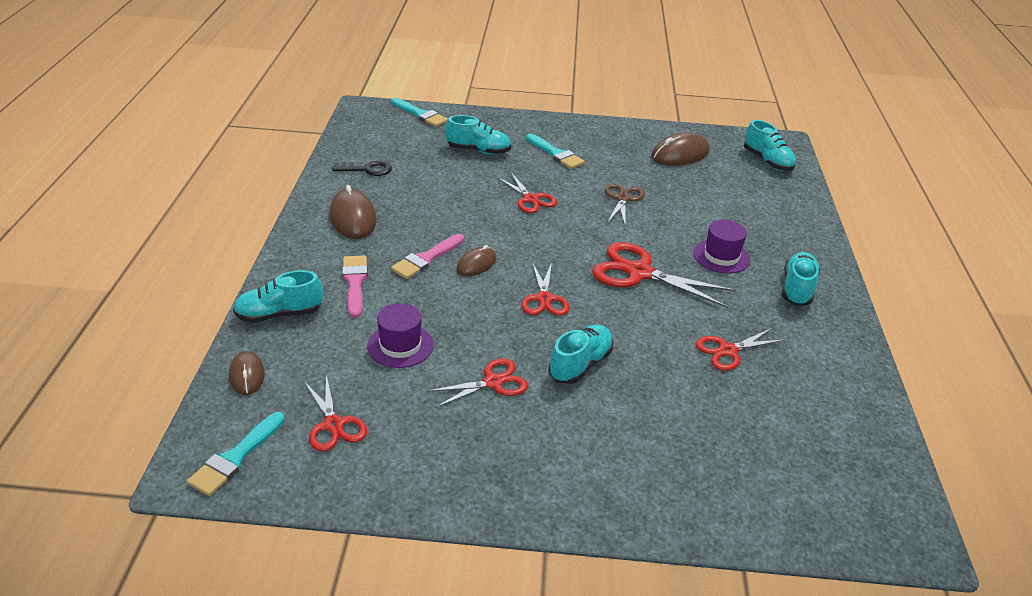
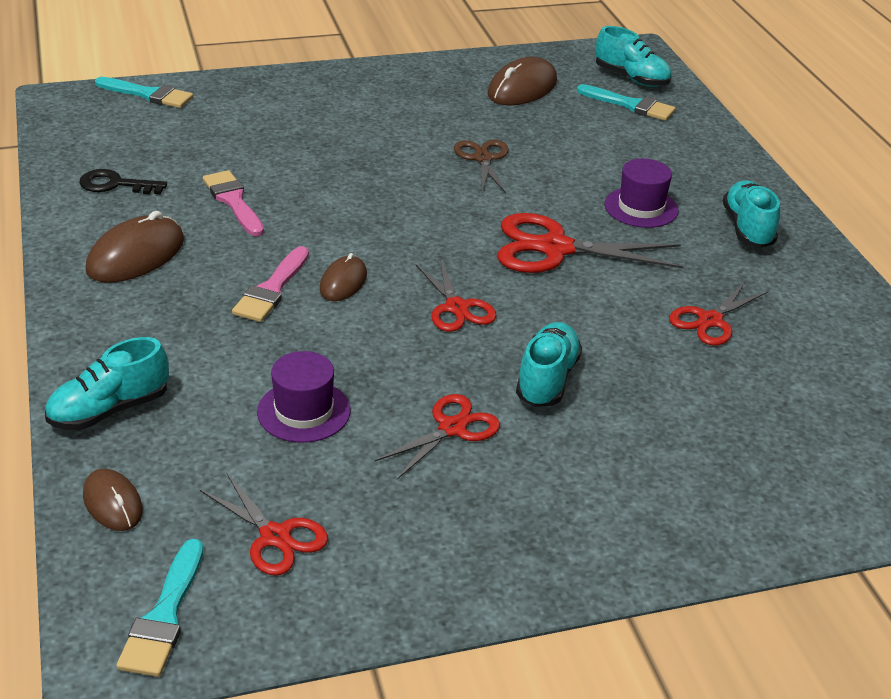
camera: 20 degrees left, 0 degrees up
(353, 218) = (136, 255): brown mouse -> brown mouse turned 75 degrees clockwise
(355, 283) = (192, 343): pink brush -> pink brush (233, 201)
(367, 169) = (116, 185): black key -> black key turned 150 degrees counterclockwise
(478, 151) = (258, 130): turquoise shoe -> none
(531, 199) = (366, 182): red scissors -> none
(556, 154) = (365, 116): turquoise brush -> turquoise brush (630, 105)

